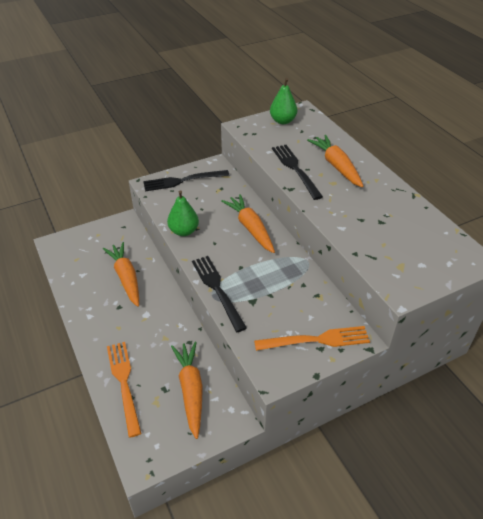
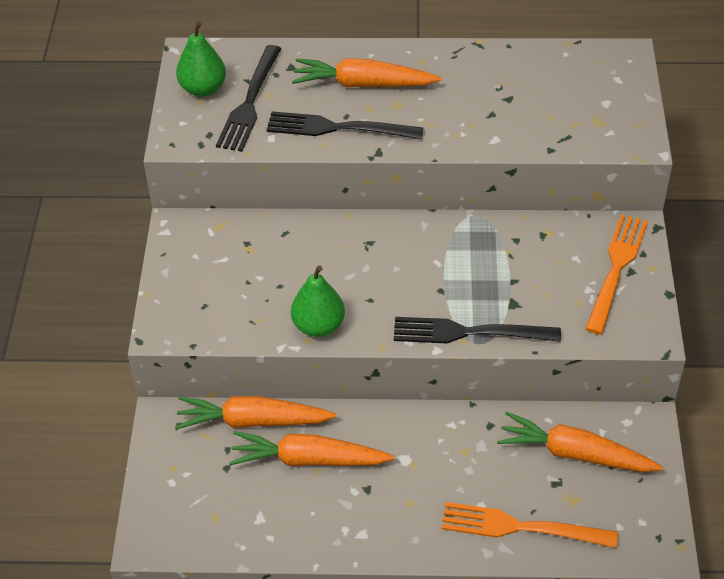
camera: 60 degrees left, 5 degrees up
(182, 181) = (190, 283): black fork -> black fork (250, 103)
(250, 228) = (366, 246): orange carrot -> orange carrot (253, 421)

